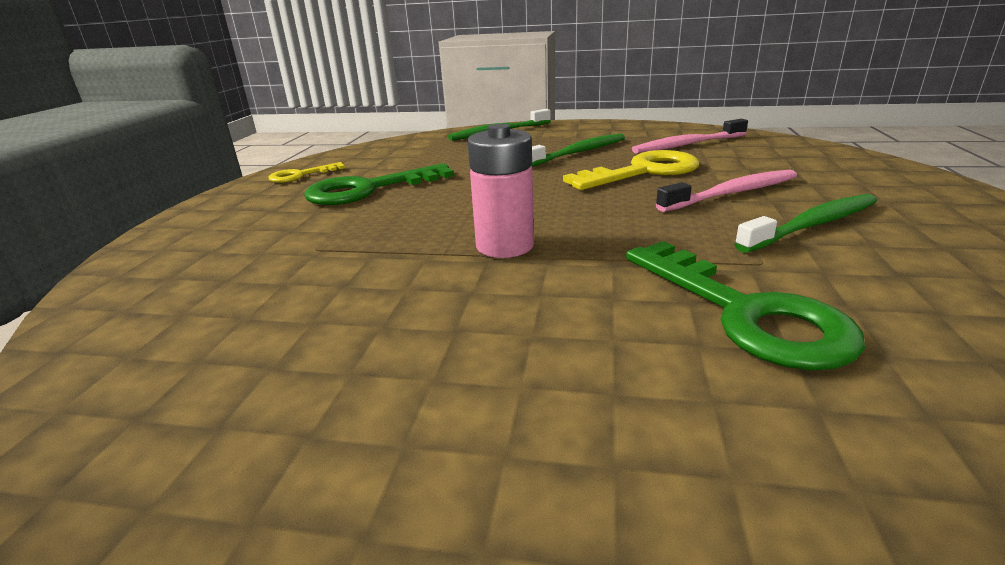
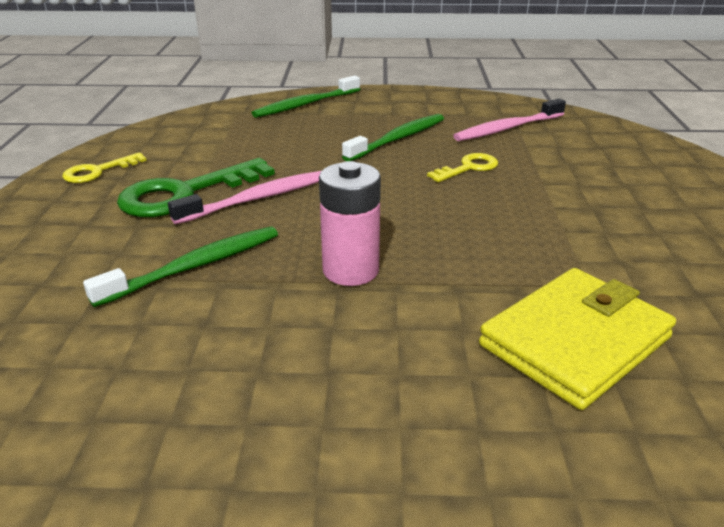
camera: 10 degrees left, 5 degrees up
(643, 172) = (468, 168): yellow key -> yellow key, size x0.55
(732, 193) = (555, 198): pink toothbrush -> pink toothbrush (257, 199)
(744, 312) = (575, 341): green key -> yellow wallet
(812, 225) = (627, 239): green toothbrush -> green toothbrush (194, 266)

